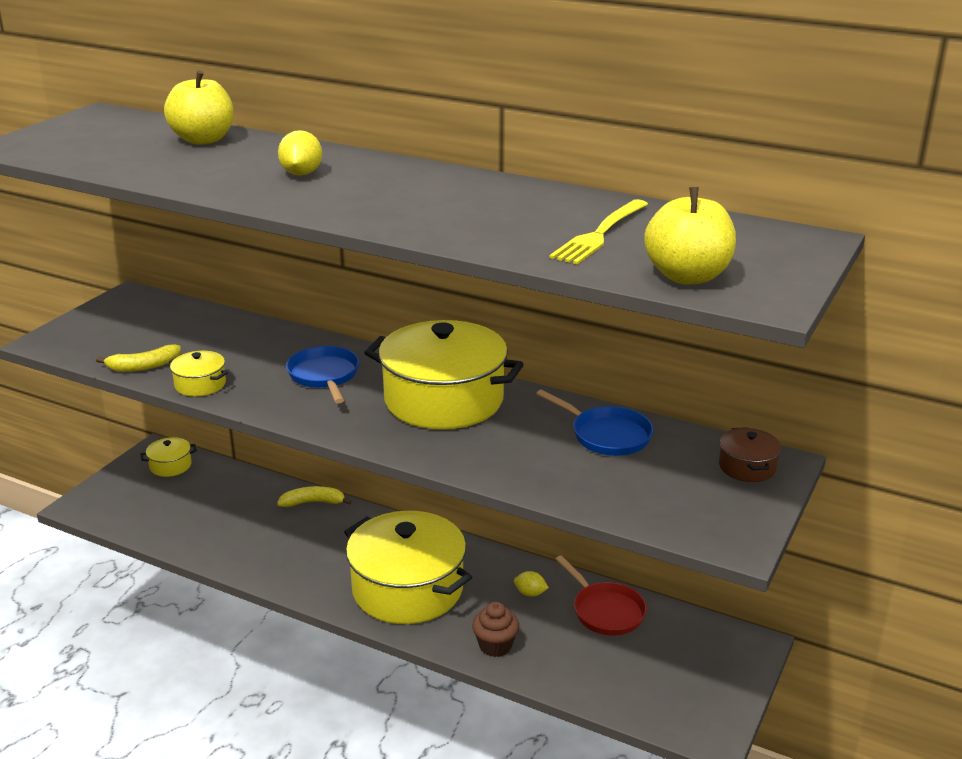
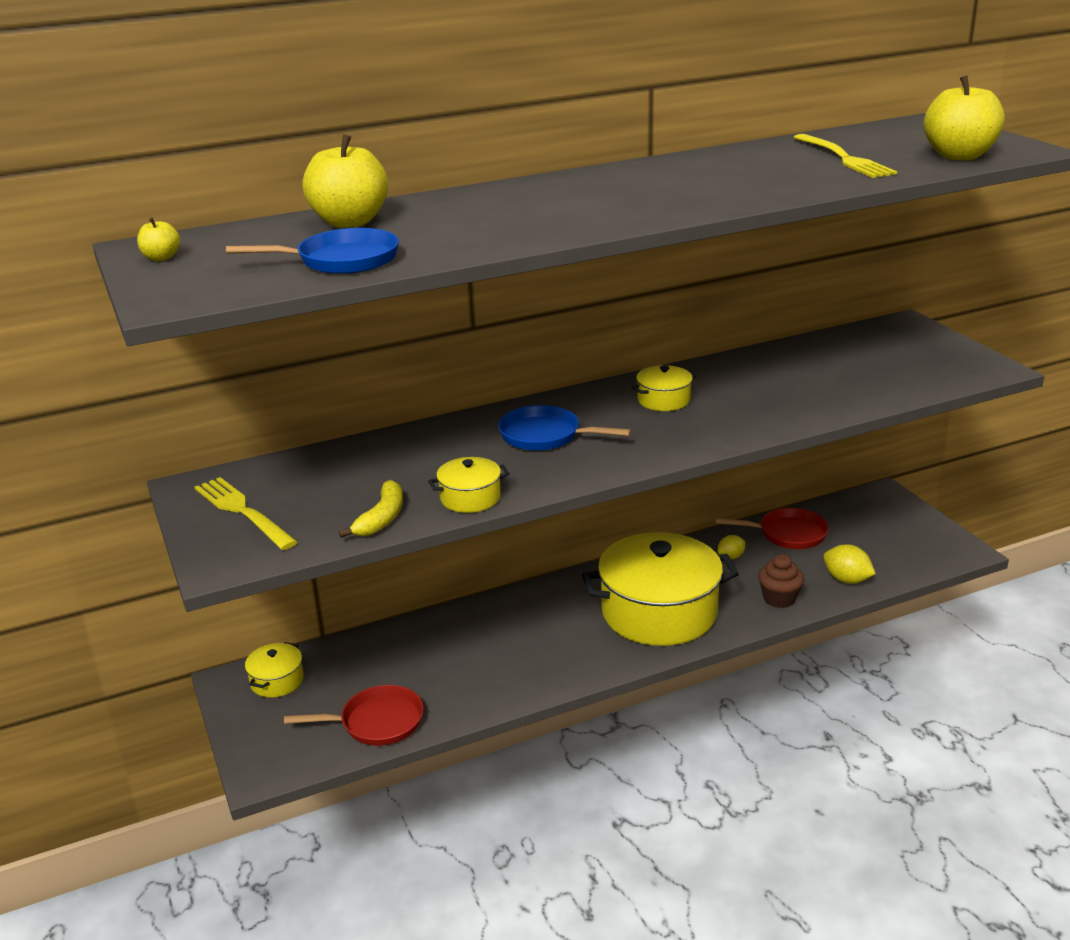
camera: 50 degrees left, 0 degrees up
(82, 122) = (161, 258): none -> yellow apple
(113, 321) = (242, 511): none -> yellow fork
(160, 524) = (377, 722): none -> red pan
(301, 174) = (535, 207): yellow lemon -> yellow lemon (846, 580)
(313, 502) = (466, 615): yellow banana -> none
(444, 400) = (664, 400): yellow pot -> yellow pot, size x0.43
(607, 435) = (801, 361): blue pan -> blue pan (341, 260)
(747, 467) = (900, 334): brown pot -> none

